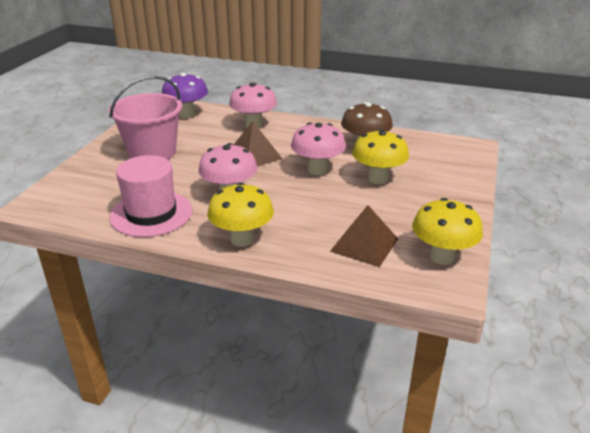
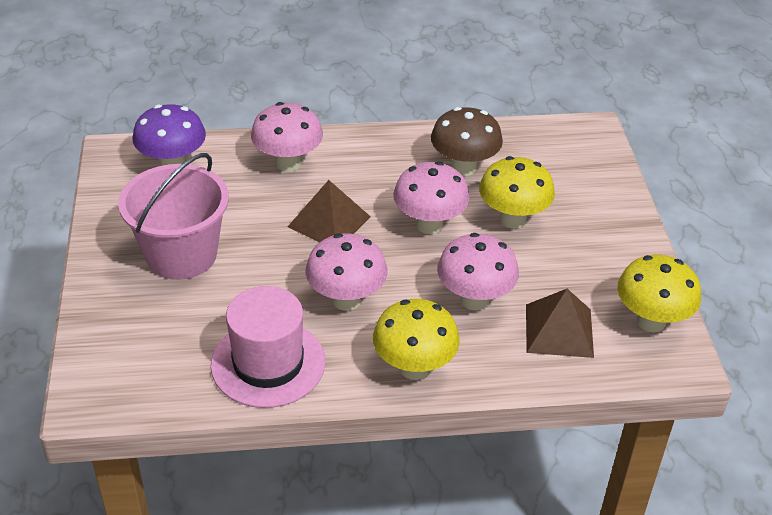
camera: 25 degrees left, 10 degrees up
(316, 214) = (474, 300): none -> pink mushroom

